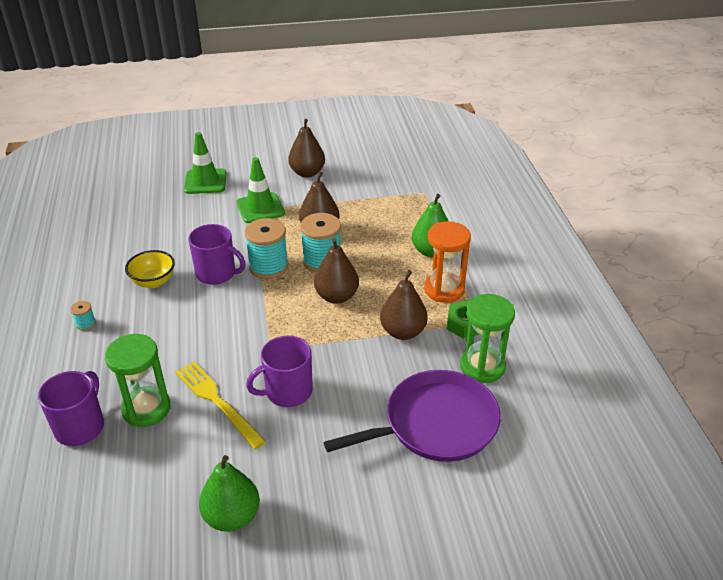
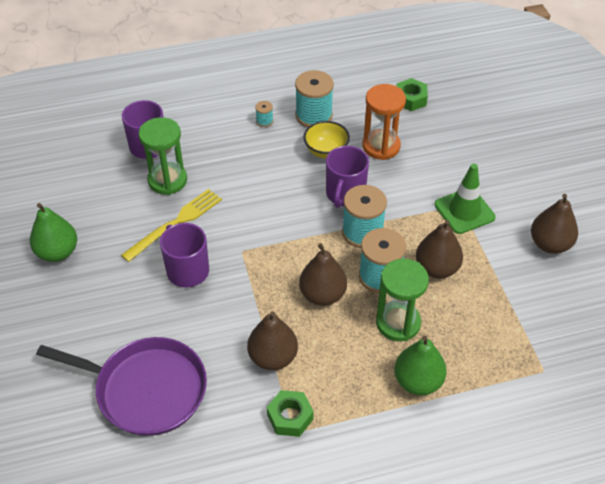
camera: 85 degrees right, 10 degrees up
(96, 287) = (313, 115): none -> turquoise spool
(106, 222) = (410, 99): none -> green nut
(205, 182) = (502, 157): green traffic cone -> none
(435, 424) = (146, 389): purple pan -> purple pan turned 45 degrees counterclockwise
(444, 289) = (347, 396): orange hourglass -> orange hourglass (381, 146)
(482, 367) = (224, 433): green hourglass -> green hourglass (398, 323)

